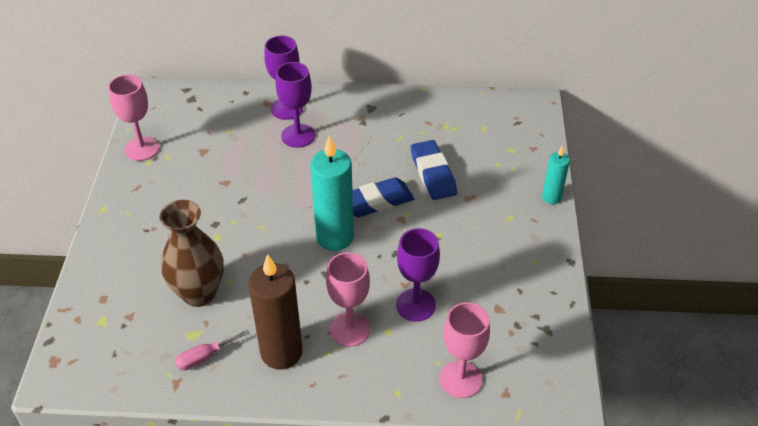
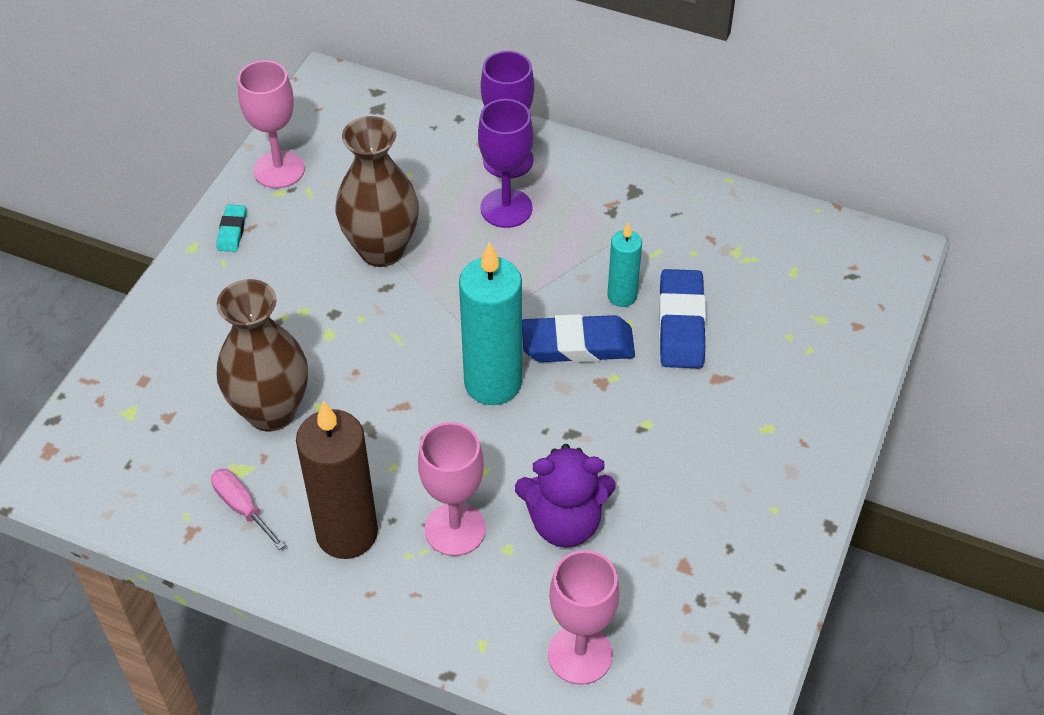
camera: 20 degrees right, 5 degrees up
(126, 192) = (232, 231): none -> turquoise eraser
(204, 357) = (242, 507): pink screwdriver -> pink screwdriver turned 60 degrees clockwise
(230, 179) = (381, 250): none -> brown vase
(415, 305) = (564, 522): purple goblet -> purple teddy bear
(551, 197) = (848, 414): turquoise candle -> turquoise candle (622, 296)

